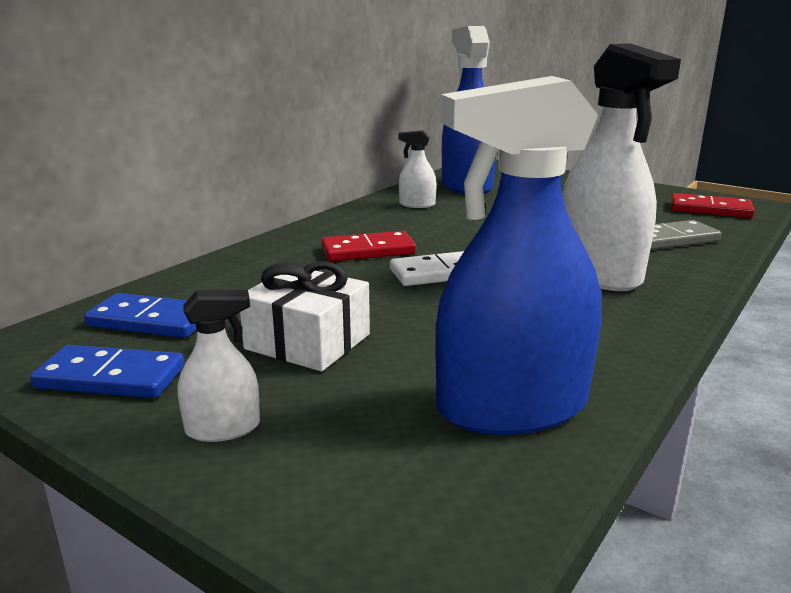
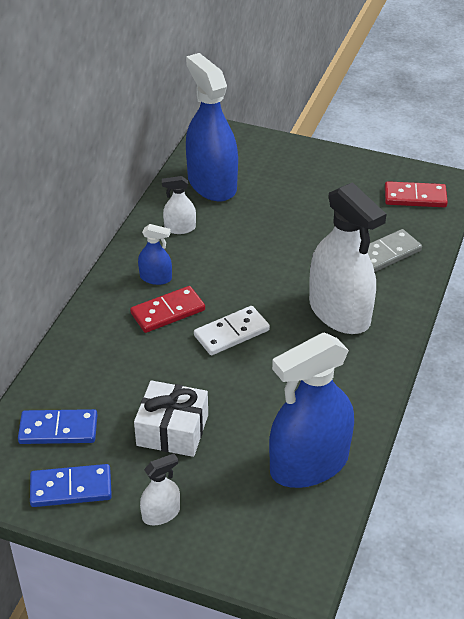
camera: 15 degrees left, 20 degrees up
(369, 229) = (155, 278): none -> blue spray bottle

